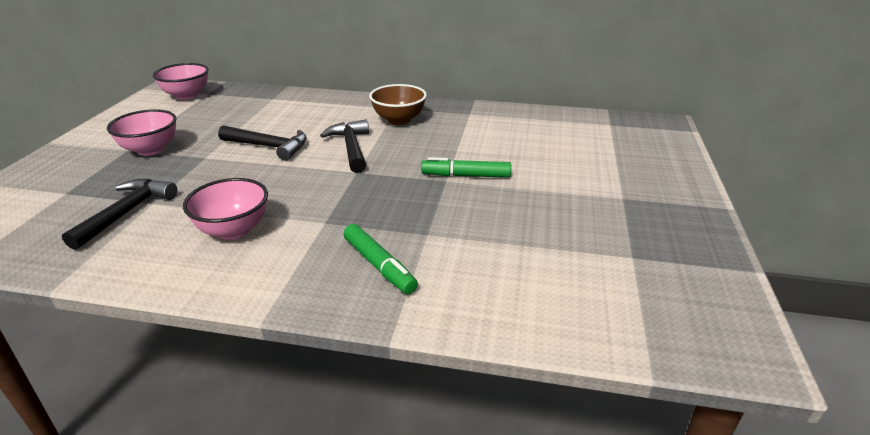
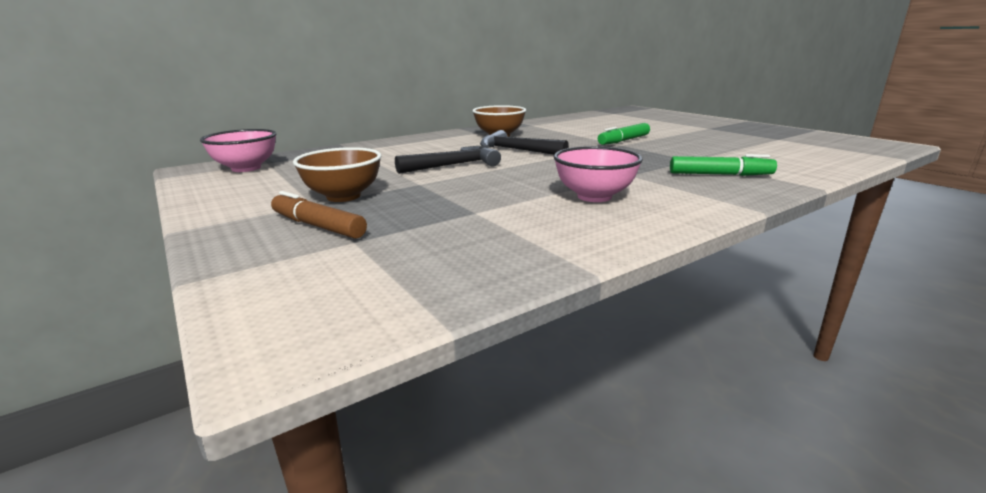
camera: 45 degrees left, 10 degrees down
(85, 171) = (318, 226): none -> brown marker
(127, 212) = (475, 223): black hammer -> none
(150, 150) = (343, 196): pink bowl -> brown bowl

